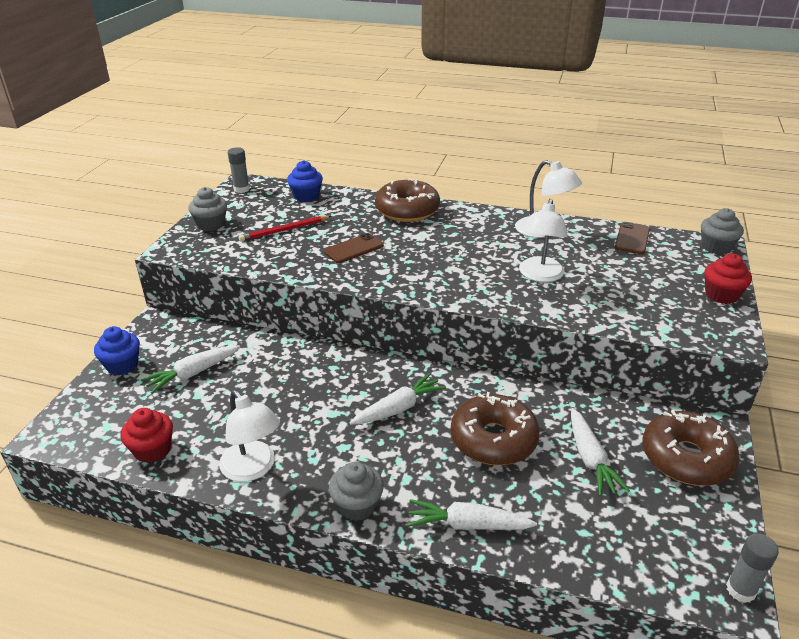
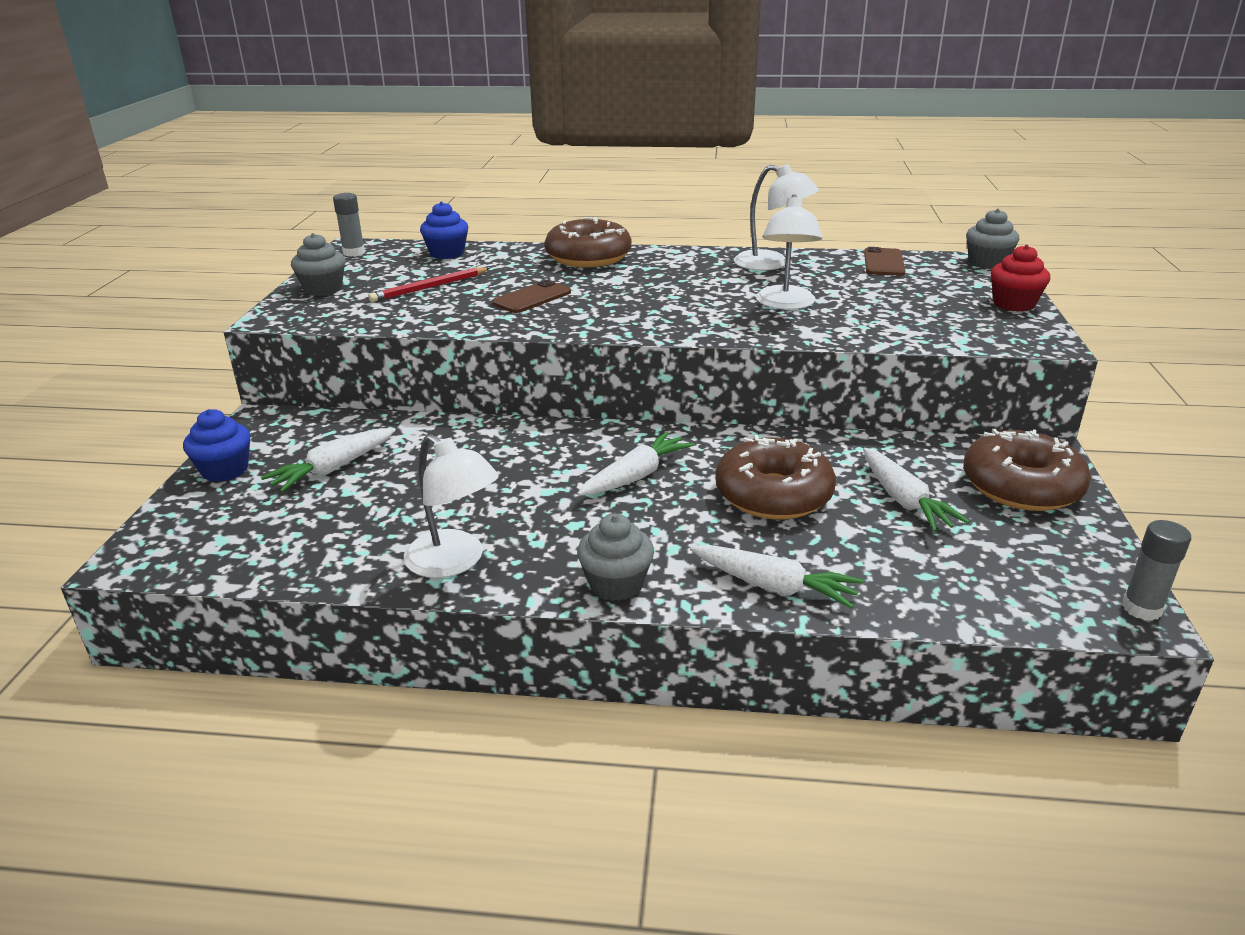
camera: 10 degrees left, 5 degrees down
(152, 449) = (299, 557): red cupcake -> none
(468, 525) = (773, 586): white carrot -> white carrot turned 150 degrees counterclockwise

